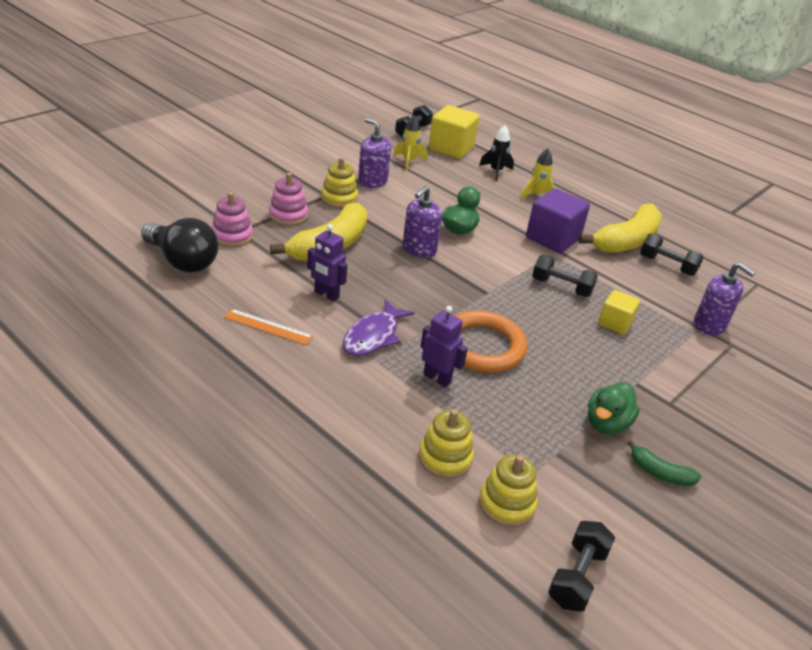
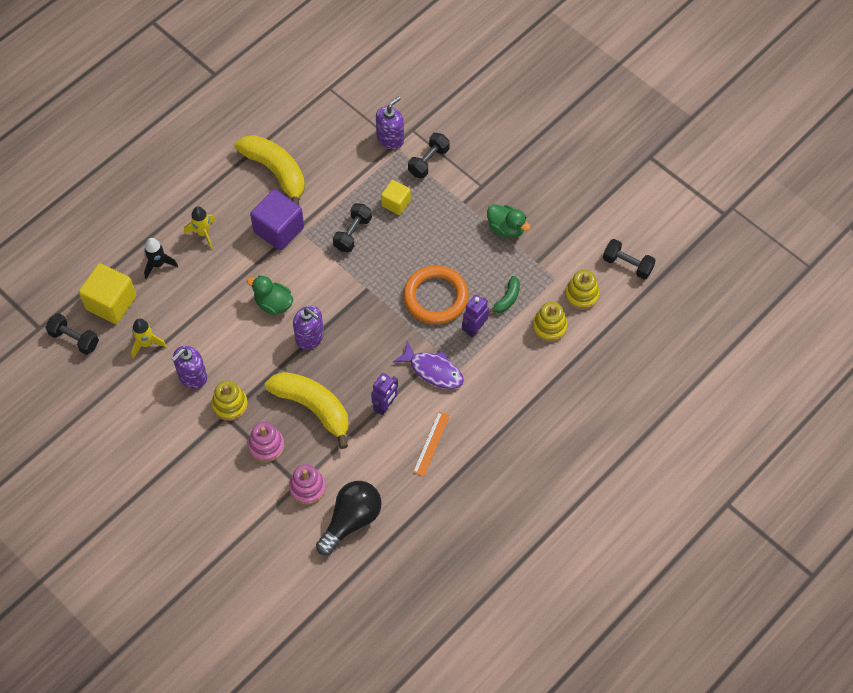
camera: 85 degrees left, 25 degrees up
(659, 473) = (546, 206): green banana -> green banana (507, 299)
(667, 265) = (311, 148): black dumbbell -> black dumbbell (428, 161)

